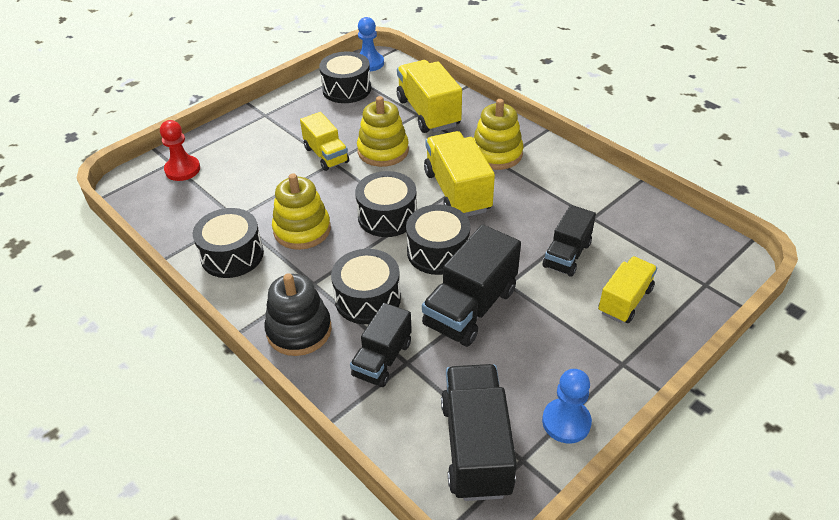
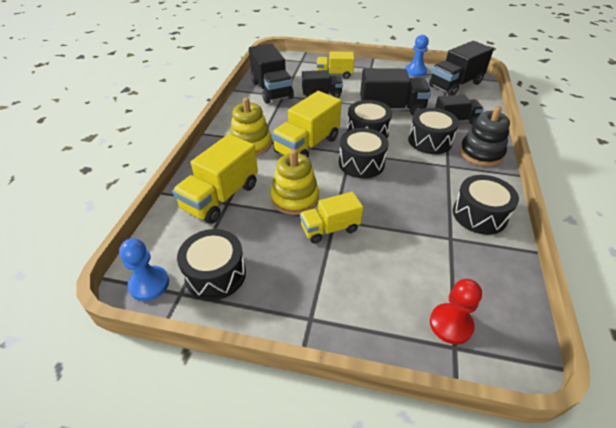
camera: 125 degrees left, 0 degrees up
(302, 230) = (417, 194): yellow stacking toy -> none
(326, 155) = (330, 229): yellow truck -> yellow truck turned 135 degrees counterclockwise
(616, 212) = (271, 90): none -> black truck

